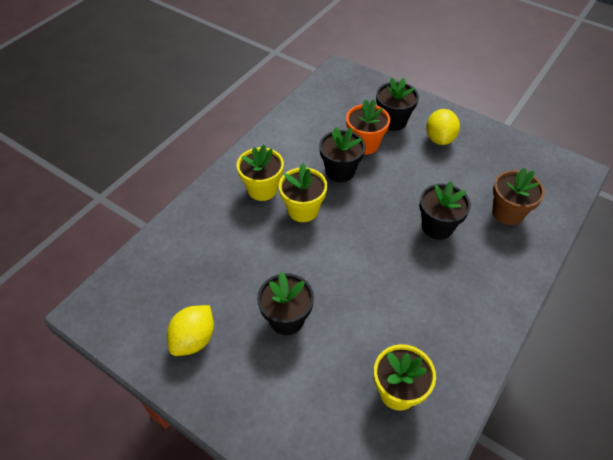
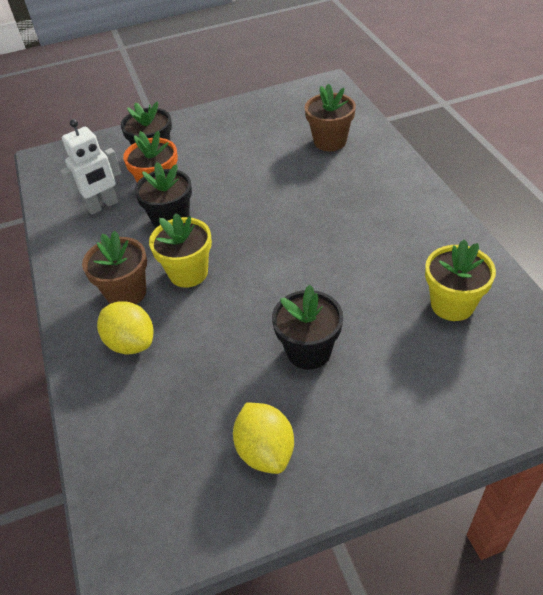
camera: 50 degrees left, 5 degrees down
(262, 189) = (126, 293): yellow flower pot -> brown flower pot
(324, 127) = (103, 206): none -> white robot
(437, 227) = (303, 189): black flower pot -> none
(439, 138) = (209, 138): yellow lemon -> yellow lemon (131, 343)

